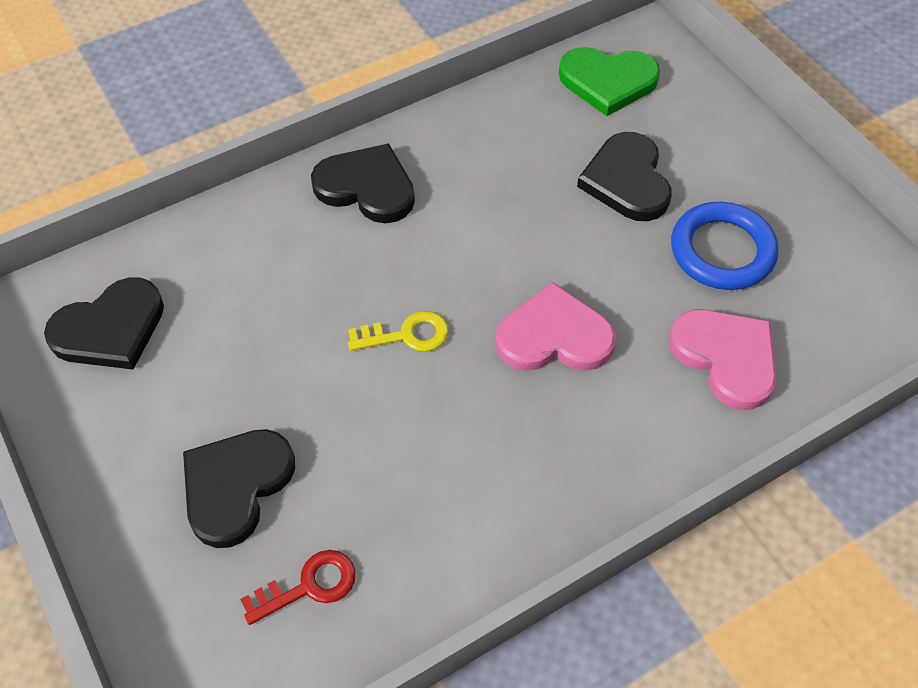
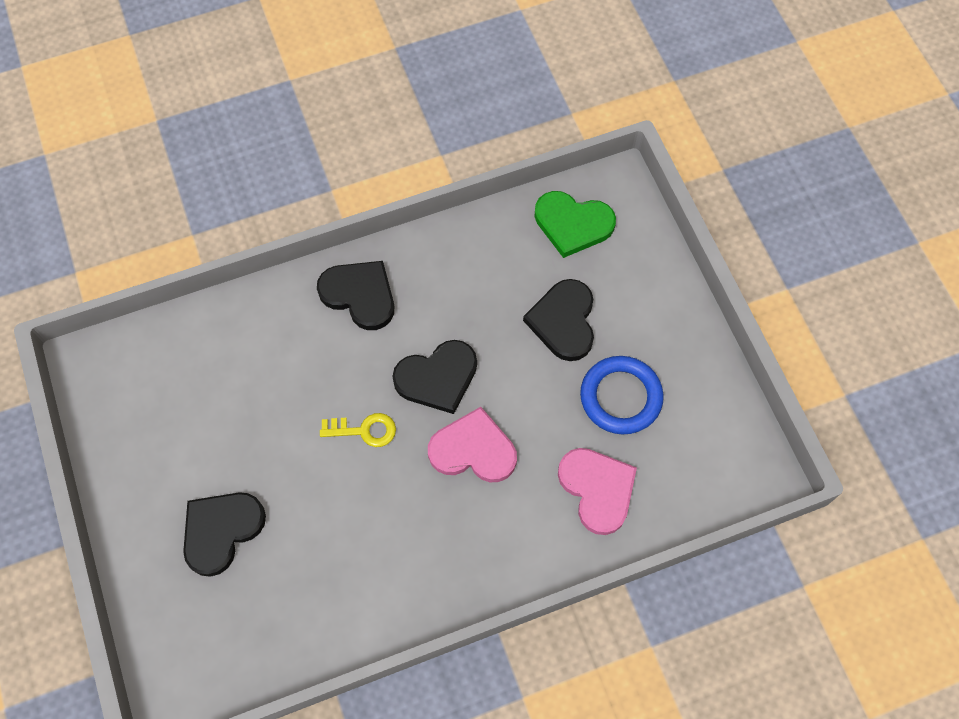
camera: 10 degrees right, 10 degrees up
(110, 329) = (150, 389): black heart -> black heart (437, 378)
(308, 586) = (259, 614): red key -> none

